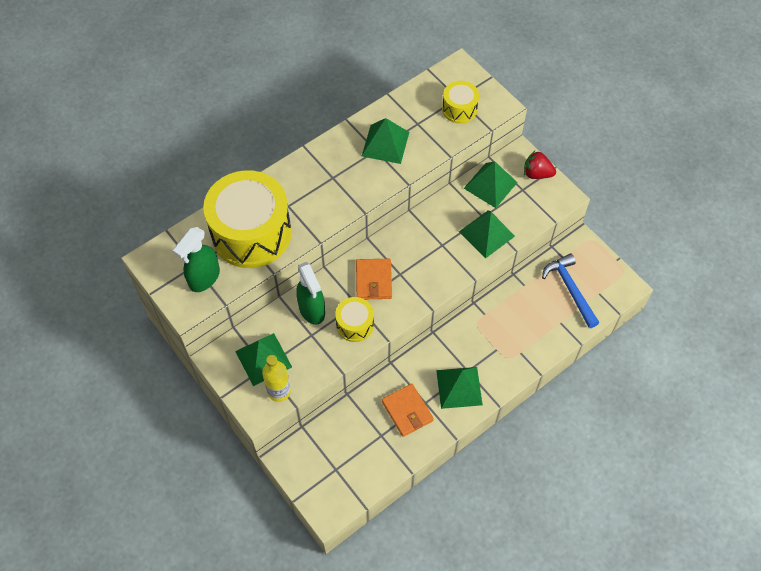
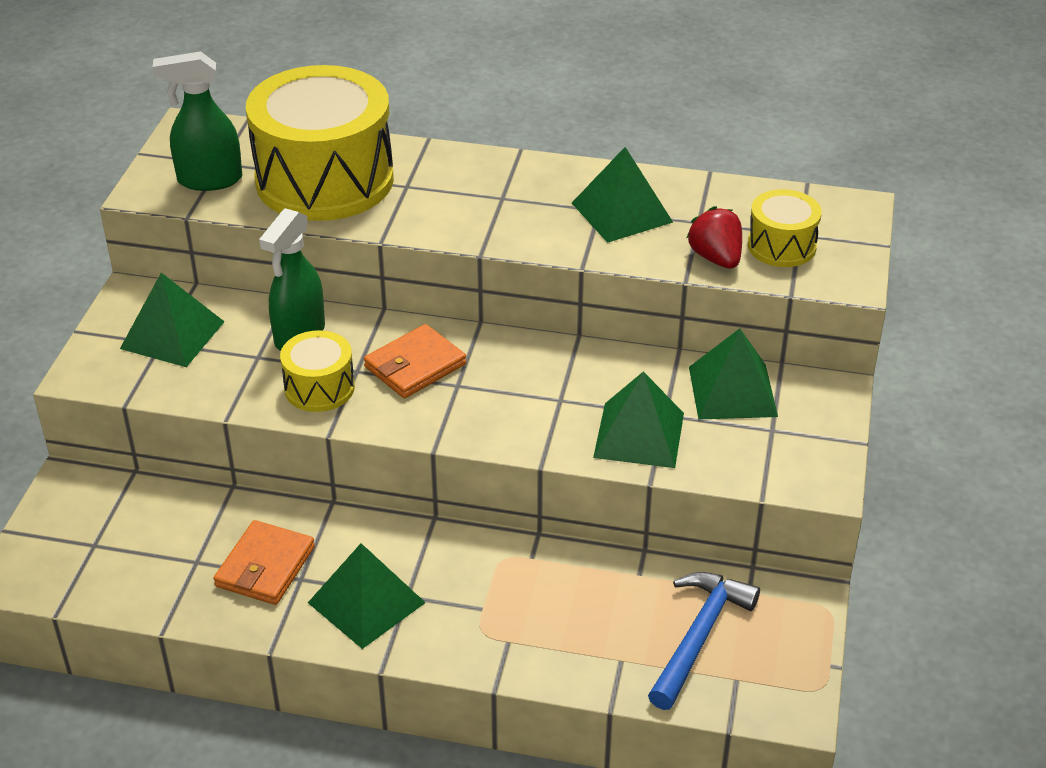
camera: 50 degrees right, 20 degrees down
(279, 391) = (134, 376): yellow bottle -> none
(537, 174) = (823, 429): red strawberry -> red strawberry (716, 258)

